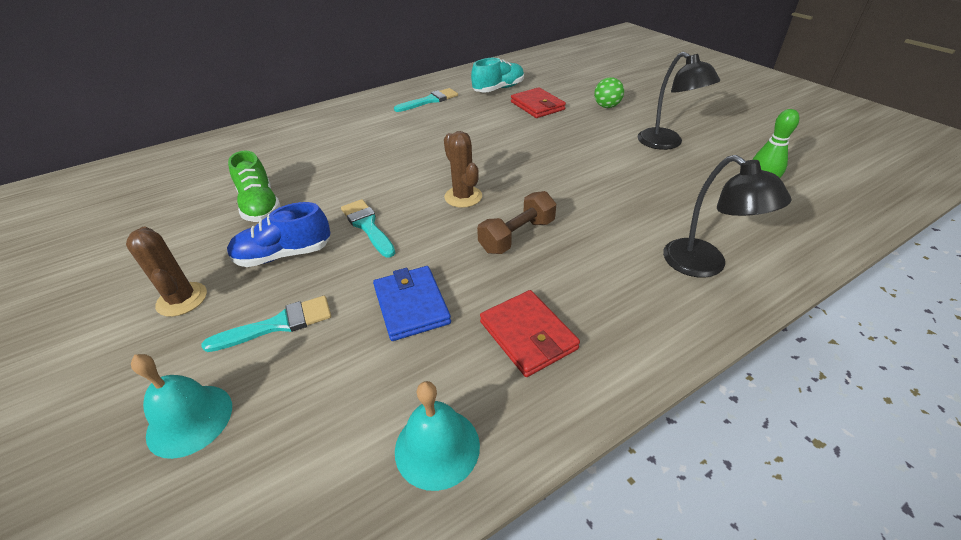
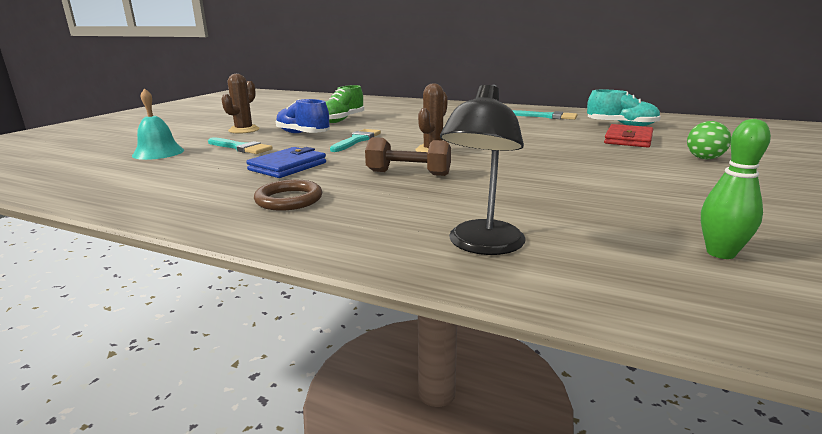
camera: 55 degrees right, 20 degrees down
(437, 447) = (161, 199): turquoise bell -> none
(528, 335) = (289, 199): red wallet -> brown ring
(666, 143) = (699, 192): black lamp -> none

